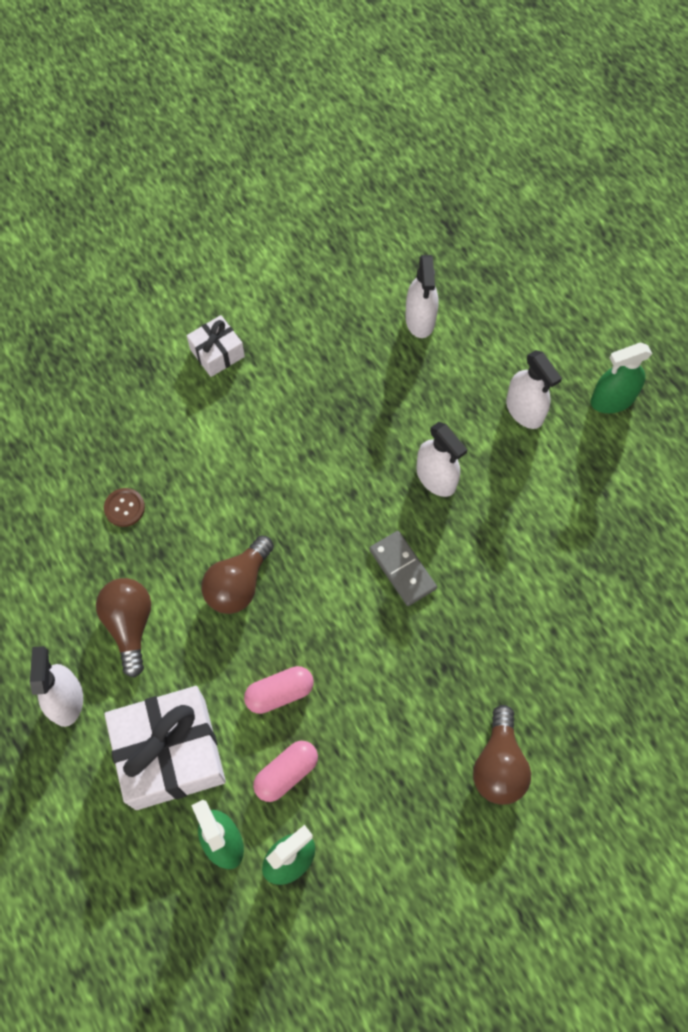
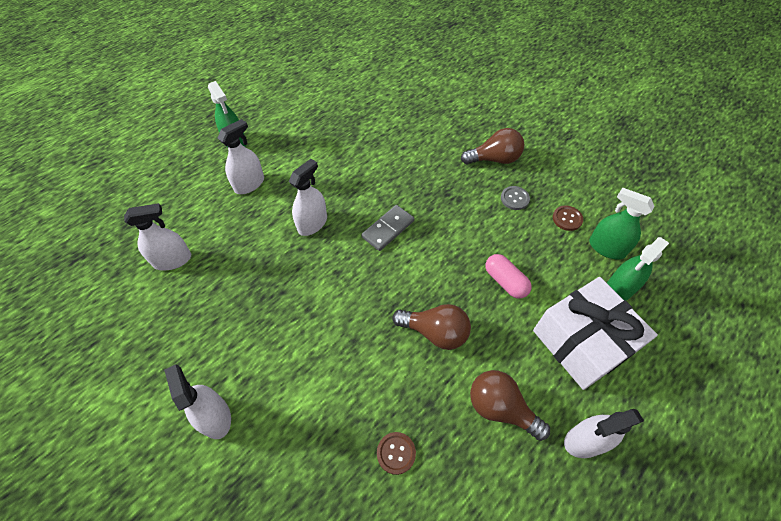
camera: 105 degrees left, 10 degrees down
(130, 625) = (500, 408): brown light bulb -> brown light bulb turned 60 degrees clockwise
(217, 353) = (215, 417): white gift -> white spray bottle
(286, 773) = (556, 263): pink capsule -> none
(355, 827) = (567, 219): none -> brown button
(412, 764) = (514, 198): none -> grey button

